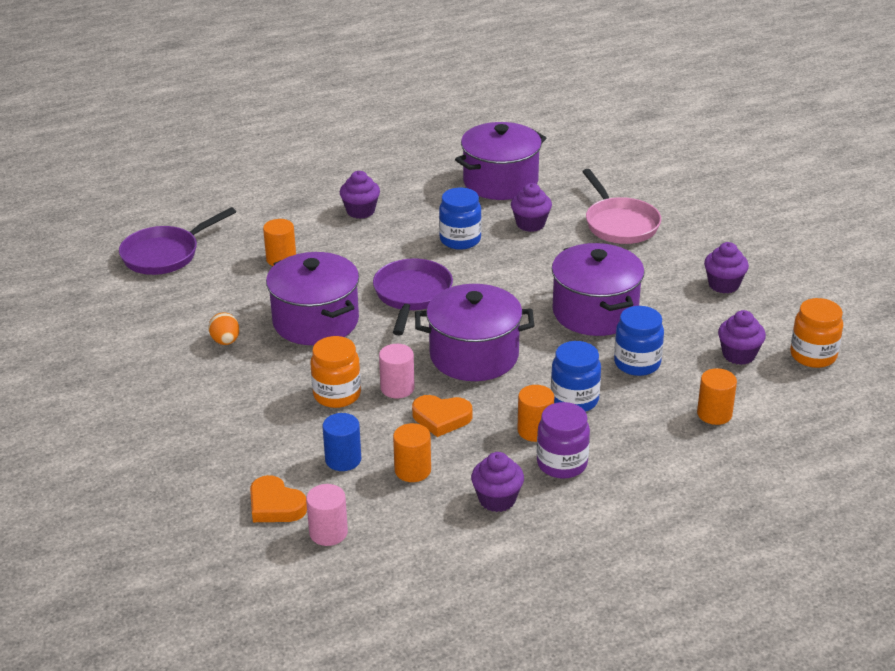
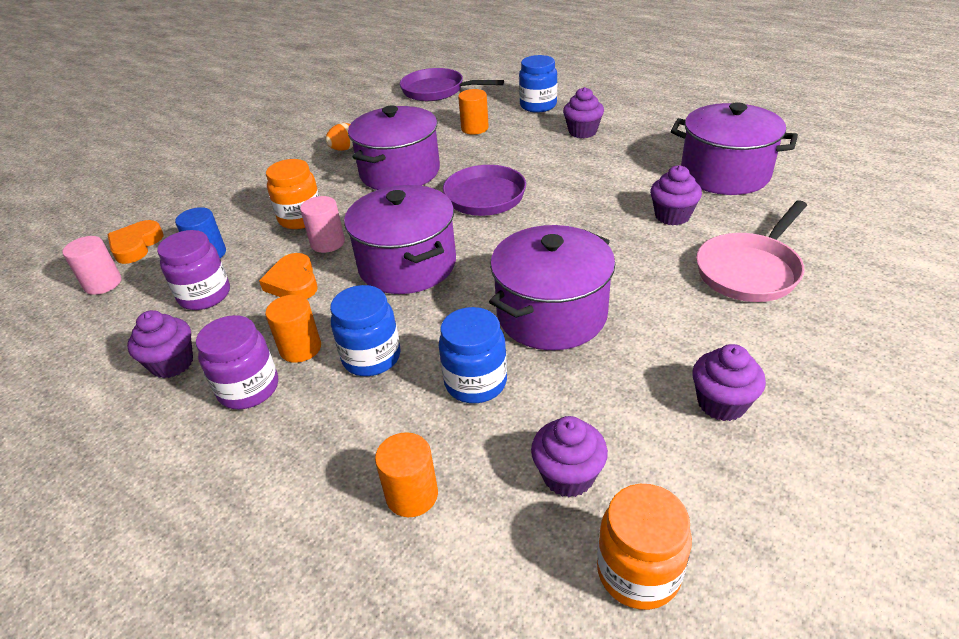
camera: 65 degrees right, 5 degrees up
(412, 470) = (205, 295): orange cylinder -> purple jar
(460, 240) = (595, 190): blue jar -> blue jar (538, 106)

